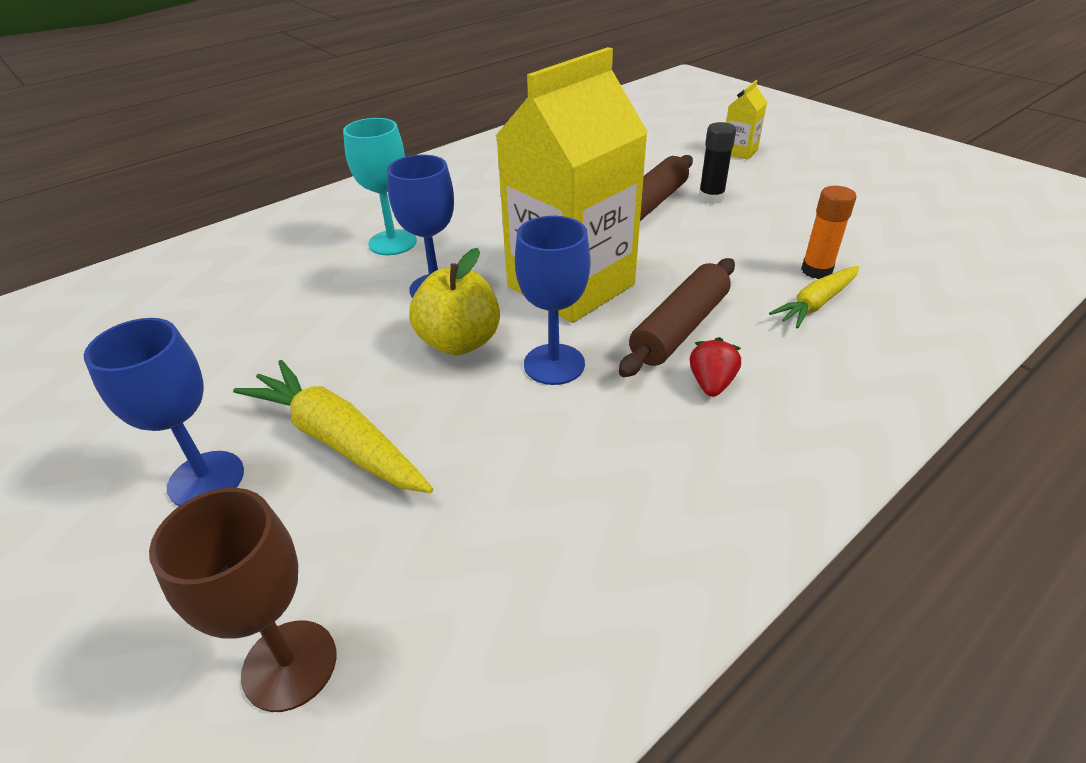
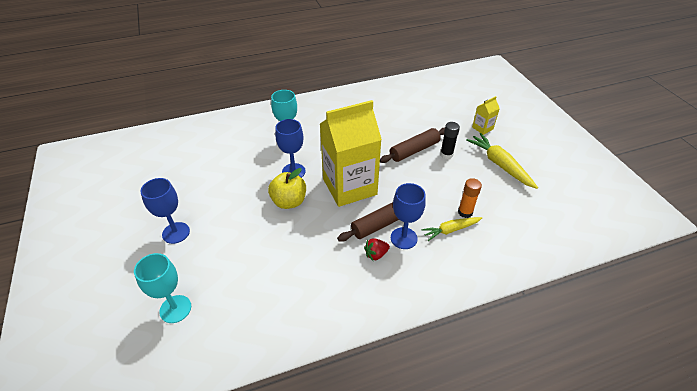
camera: 20 degrees right, 5 degrees up
(289, 665) = (175, 309): brown goblet -> turquoise goblet
(337, 439) = (224, 231): yellow carrot -> yellow carrot (499, 164)
(554, 364) = (319, 224): blue goblet -> blue goblet (403, 238)
(711, 383) = (376, 254): red strawberry -> red strawberry turned 150 degrees counterclockwise

